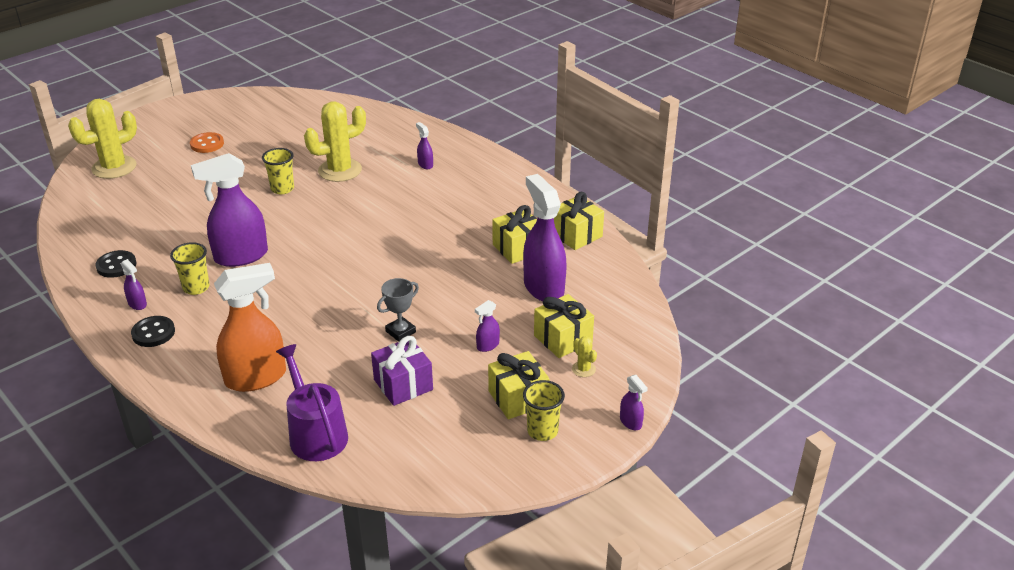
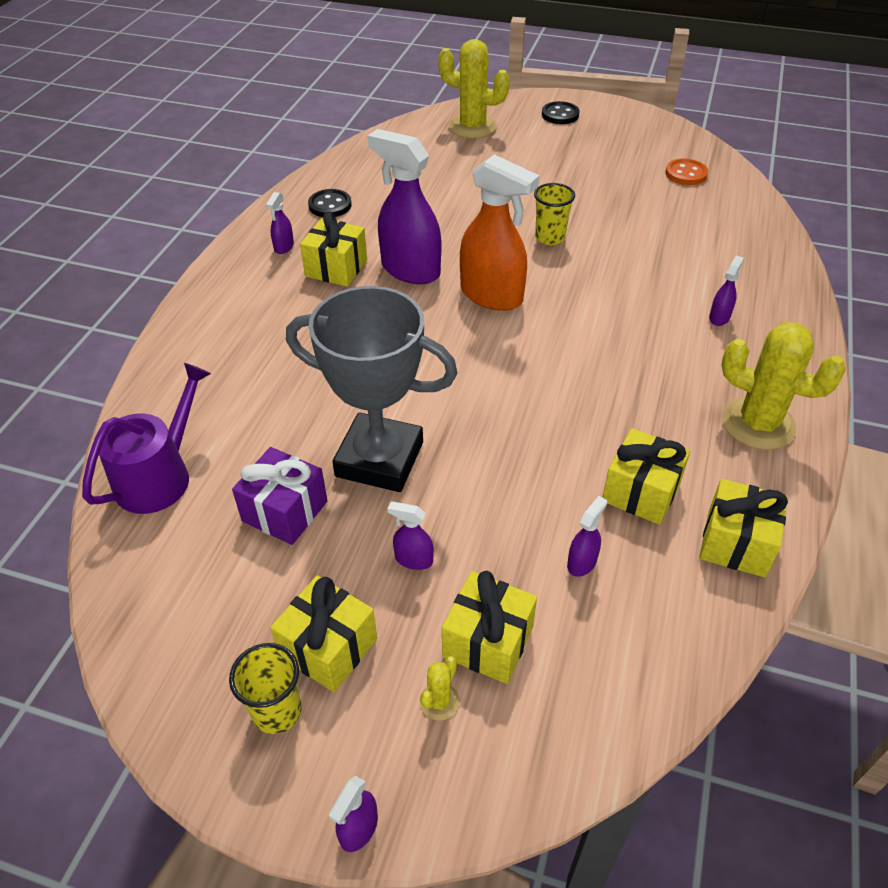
camera: 60 degrees right, 10 degrees up
(153, 333) = (248, 279): black button -> black button (560, 115)
(196, 287) = (336, 268): yellow cup -> yellow gift
(207, 144) = (569, 154): orange button -> orange button (686, 174)
(256, 377) = (225, 382): orange spray bottle -> orange spray bottle (492, 296)
(340, 170) = (628, 259): yellow cactus -> yellow cactus (758, 424)
(400, 332) = (379, 459): grey trophy -> grey trophy, size x2.26
(543, 287) = (582, 562): purple spray bottle -> purple spray bottle, size x0.43

